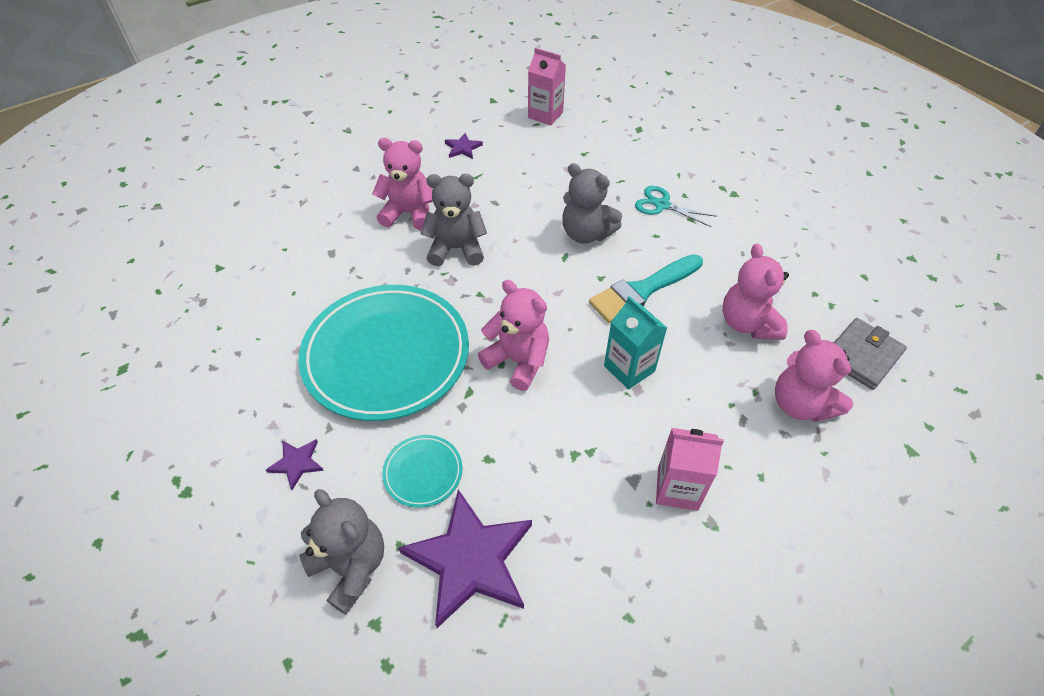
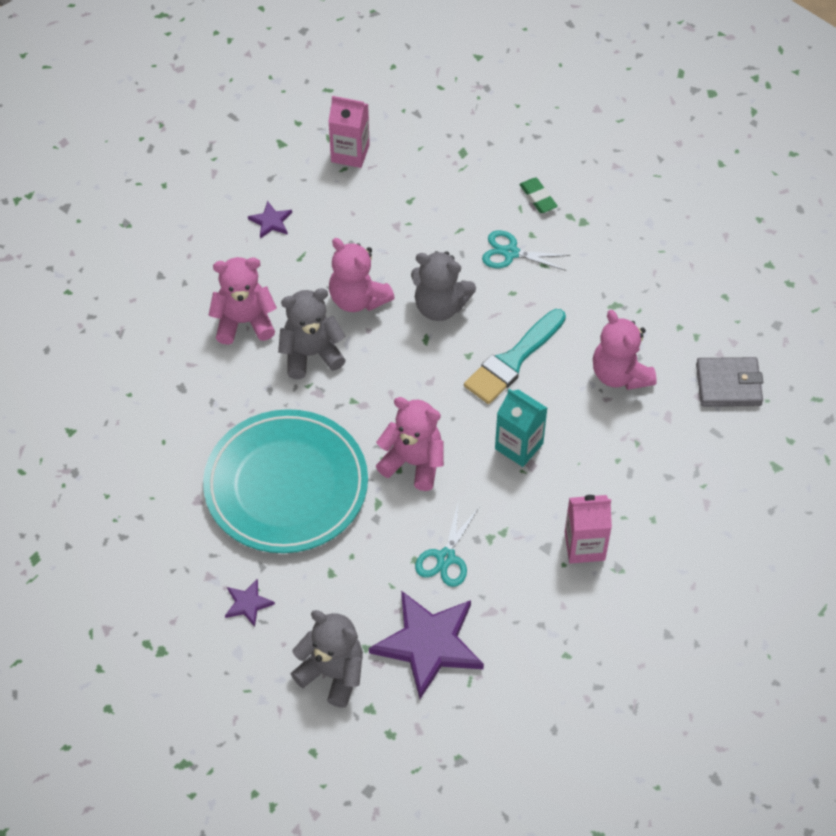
camera: 15 degrees left, 5 degrees up
(423, 472) = (363, 585): turquoise plate -> none
(520, 464) = (446, 558): none -> turquoise scissors
(696, 170) = (538, 198): none -> green eraser
(800, 404) = (678, 445): pink teddy bear -> pink teddy bear (358, 299)
(862, 356) = (728, 384): grey wallet -> grey wallet turned 60 degrees clockwise

